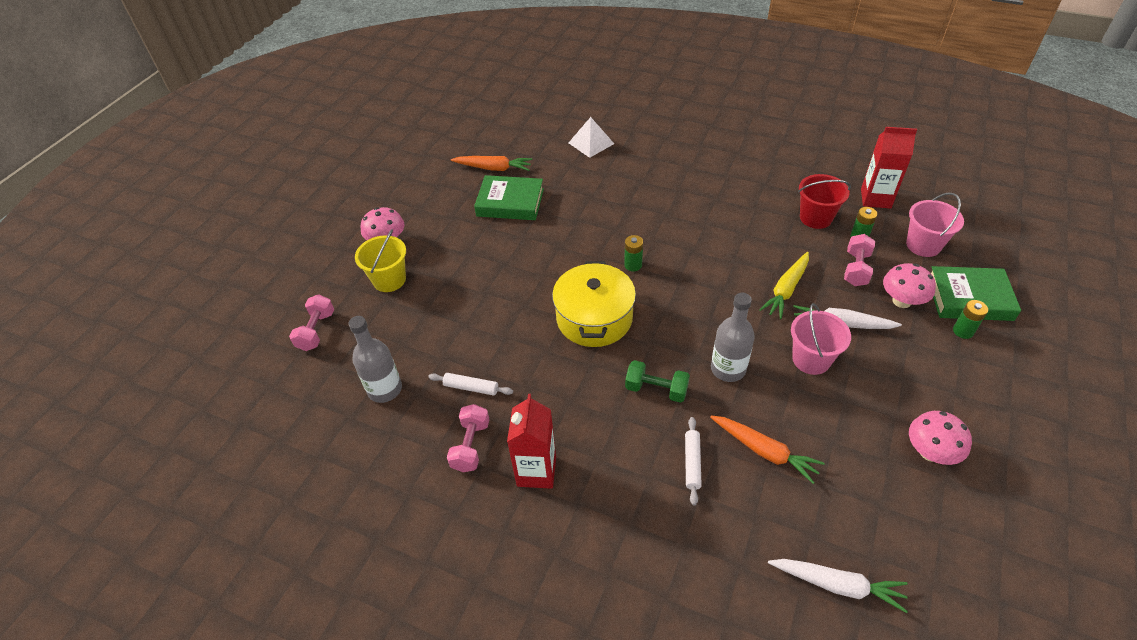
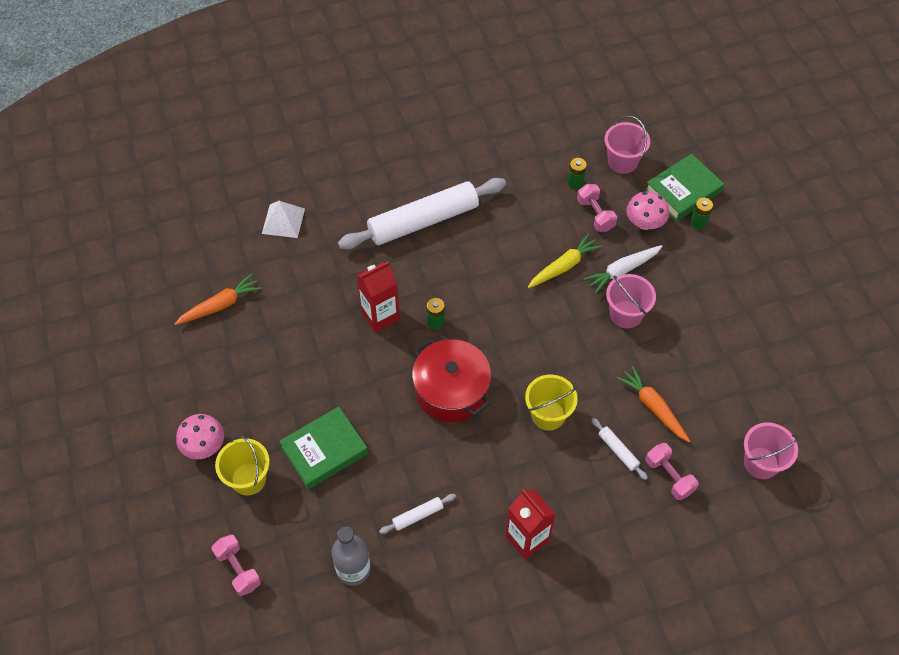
camera: 45 degrees left, 10 degrees up
(471, 446) = (464, 558): pink dumbbell -> pink dumbbell (669, 476)
(510, 202) = (274, 331): green book -> green book (324, 450)
(594, 318) = (451, 390): yellow pot -> red pot
(656, 389) = (548, 415): green dumbbell -> yellow bucket
(695, 195) = (423, 221): none -> white rolling pin
(728, 369) = (580, 362): grey bottle -> none
(764, 451) = (653, 407): orange carrot -> orange carrot turned 120 degrees counterclockwise
(786, 289) = (563, 266): yellow carrot -> yellow carrot turned 120 degrees counterclockwise
(815, 218) = (531, 184): red bucket -> none
(837, 585) = (761, 463): white carrot -> pink bucket
(875, 198) = (559, 137): red carton -> red carton (380, 316)
(930, 452) = (744, 332): pink mushroom -> none

